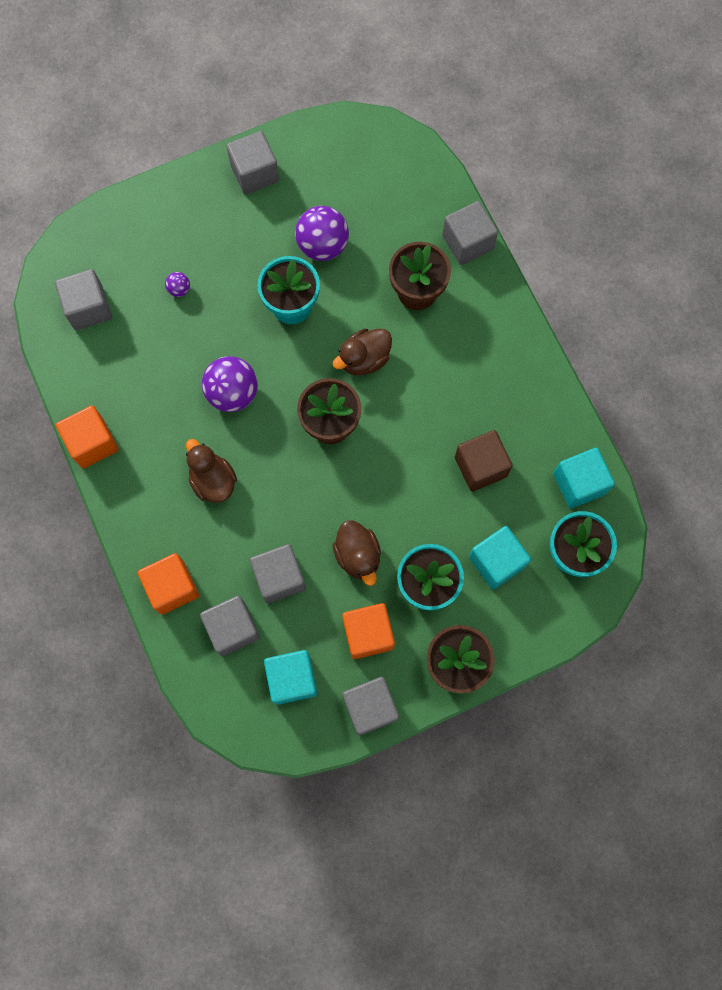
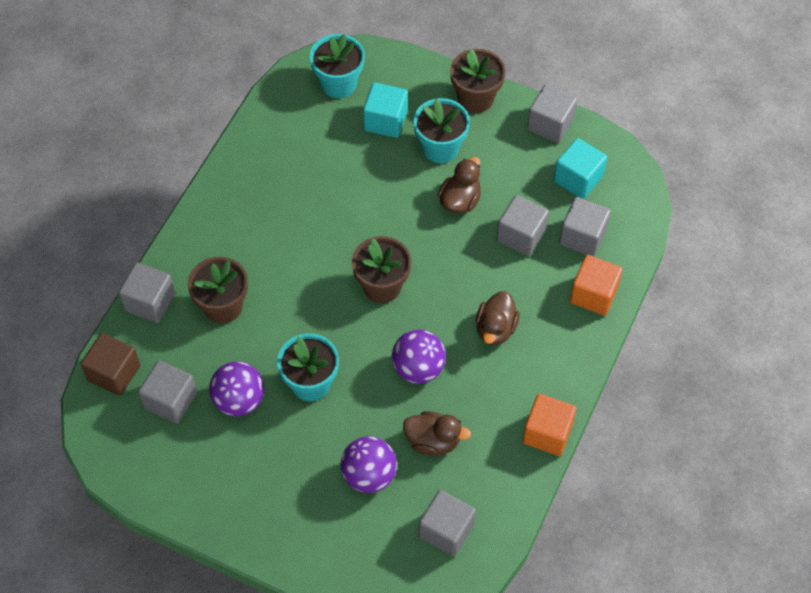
camera: 130 degrees left, 15 degrees down
(179, 289) = (369, 475): purple ball -> purple ball, size x2.17
(255, 173) = (215, 502): grey cube -> grey cube (170, 400)
(364, 359) = (310, 301): brown duck -> brown duck (433, 441)
(368, 634) = (505, 158): orange cube -> none
(480, 466) = (326, 173): brown cube -> brown cube (114, 373)
(579, 483) = (285, 111): turquoise cube -> none

